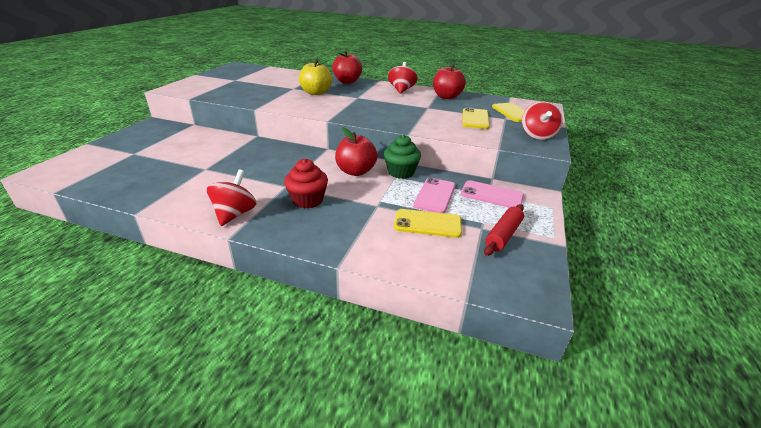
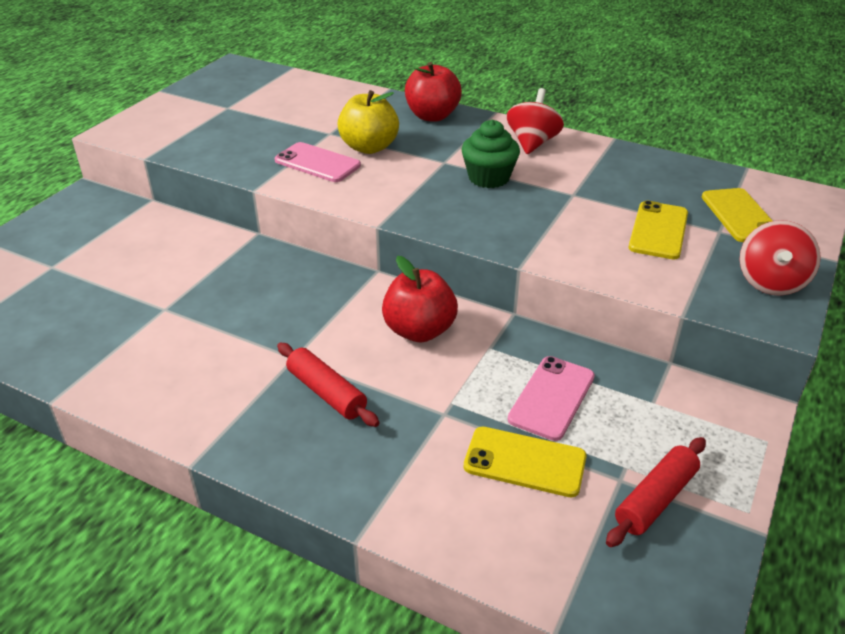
camera: 10 degrees right, 5 degrees up
(235, 214) = (204, 414): red spinning top -> none
(307, 200) = (326, 393): red cupcake -> red rolling pin
(401, 172) = (500, 337): green cupcake -> green cupcake (489, 178)
(446, 97) = (617, 165): red apple -> none
(491, 195) = (658, 404): pink phone -> pink phone (317, 163)

